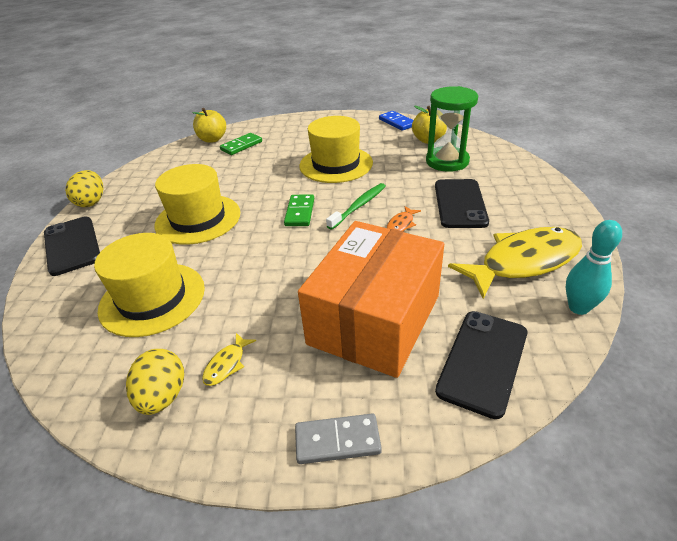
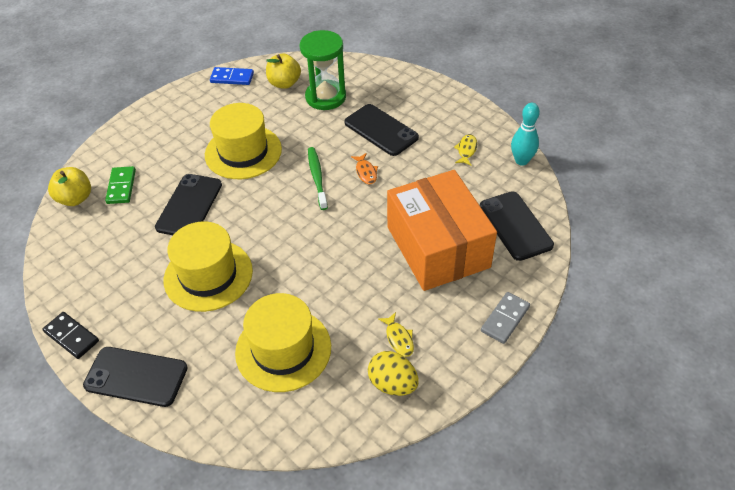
camera: 50 degrees left, 10 degrees up
(91, 202) = (71, 336): yellow egg -> black domino
(256, 175) = (189, 206): none -> black phone
(299, 212) = (281, 212): green domino -> none
(523, 262) = (466, 150): yellow fish -> yellow fish, size x0.40

